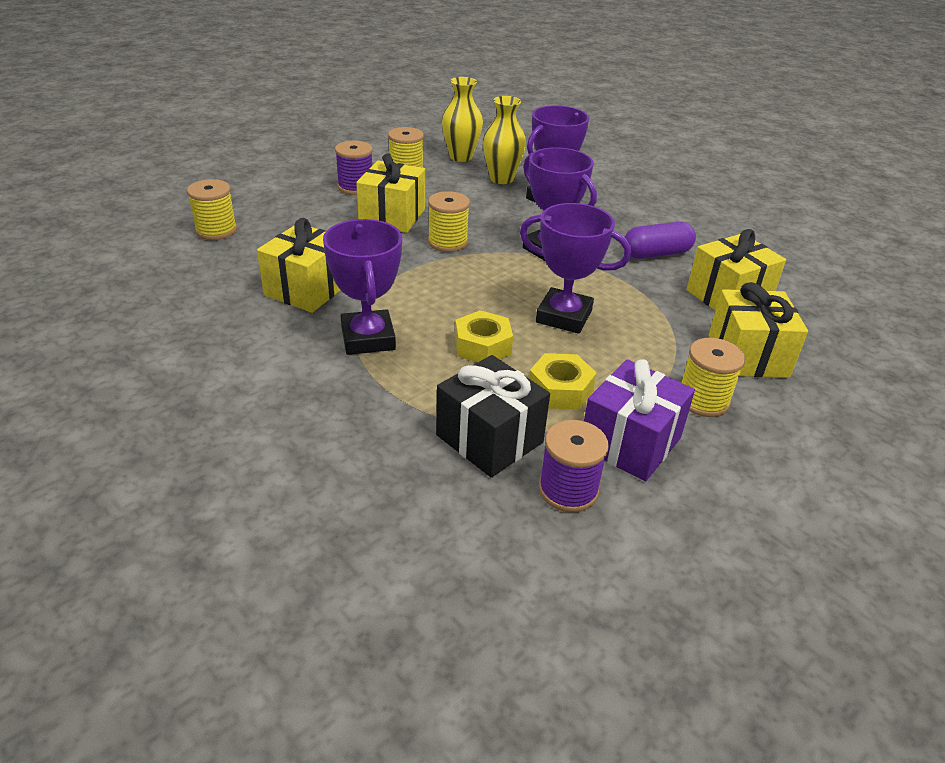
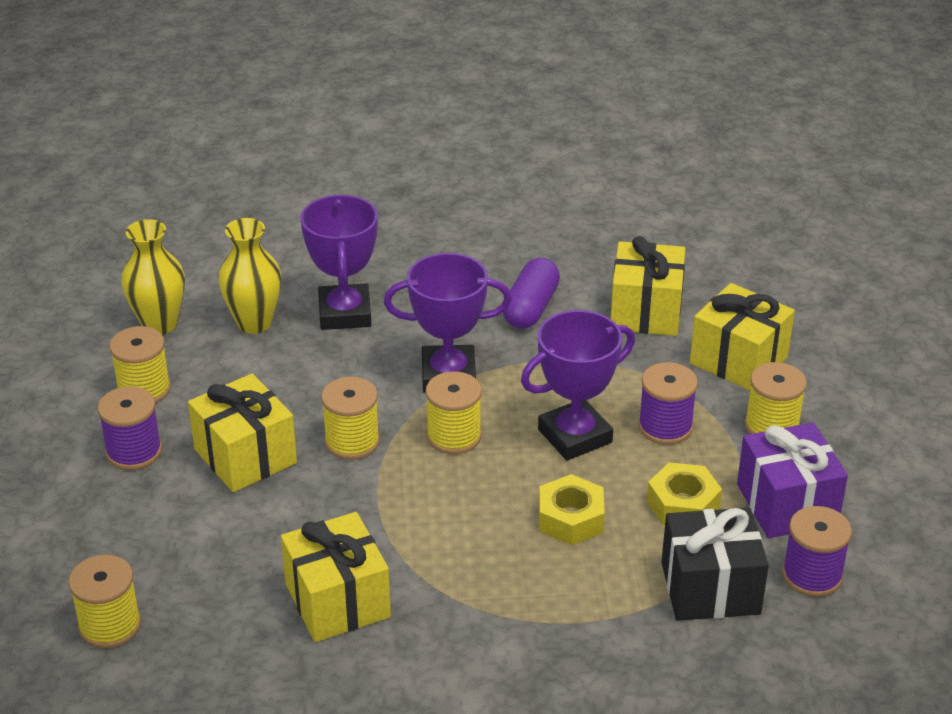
camera: 50 degrees left, 0 degrees up
(368, 338) = (480, 595): purple trophy -> none
(499, 273) = (454, 436): none -> yellow spool
(628, 350) = (665, 427): none -> purple spool

